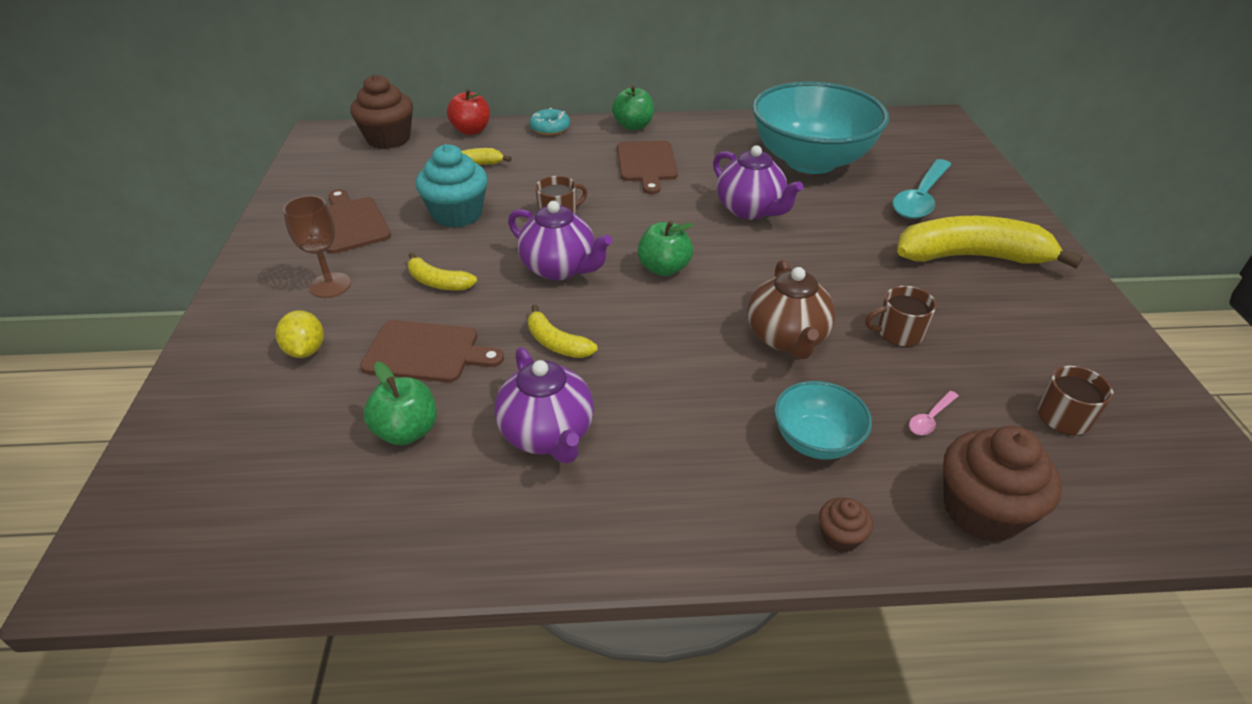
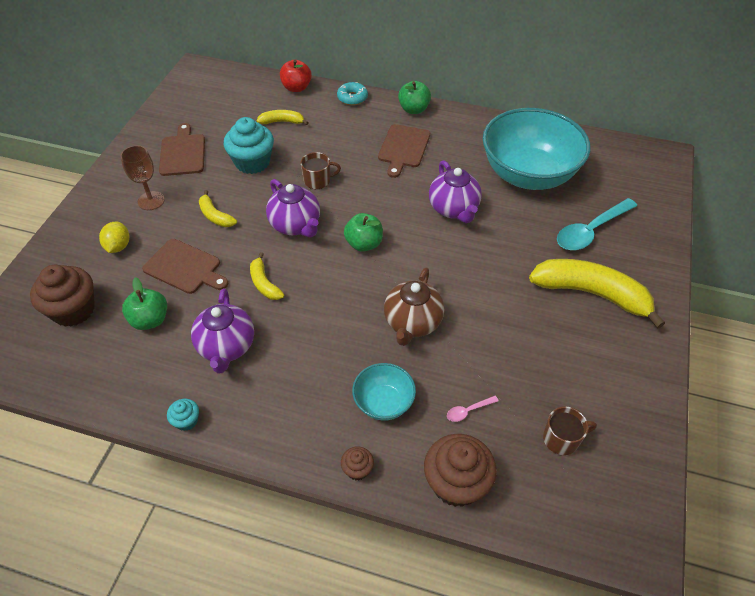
camera: 20 degrees right, 10 degrees up
(388, 139) = (238, 83): brown cupcake -> brown cupcake (73, 310)
(542, 552) = (186, 421): none -> turquoise cupcake
(898, 333) = (492, 341): brown mug -> none

